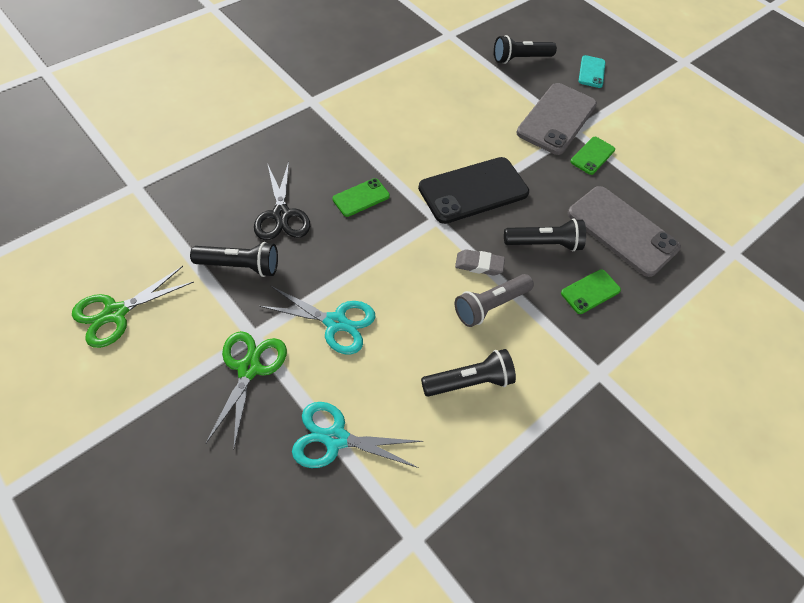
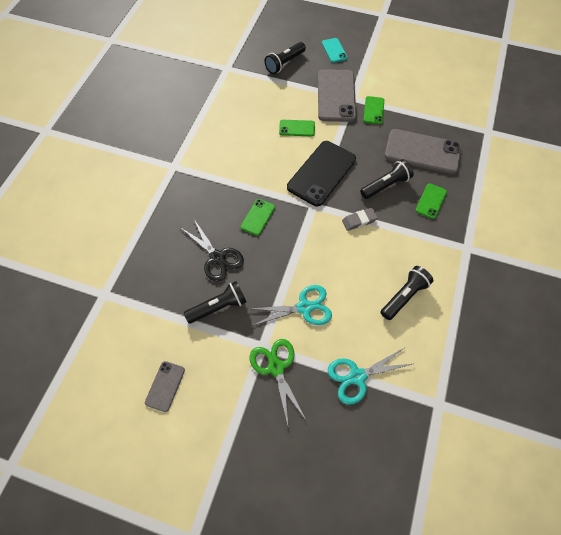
camera: 25 degrees left, 5 degrees up
(115, 313) = (165, 386): green scissors -> grey phone
(481, 130) = (297, 128): none -> green phone
(490, 305) = (383, 242): grey flashlight -> none

